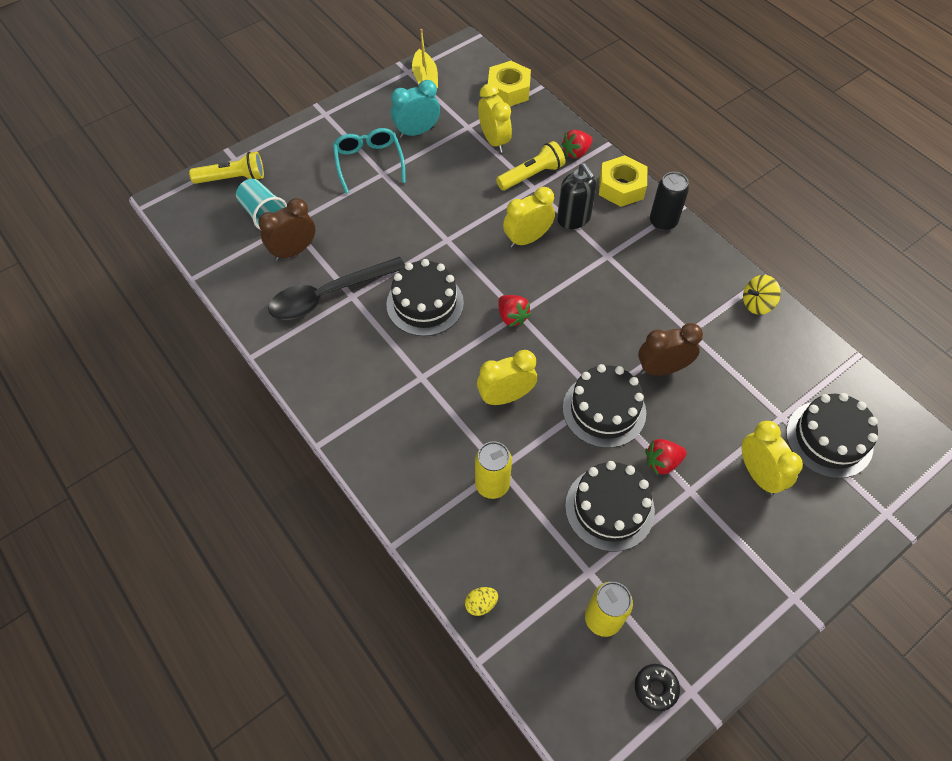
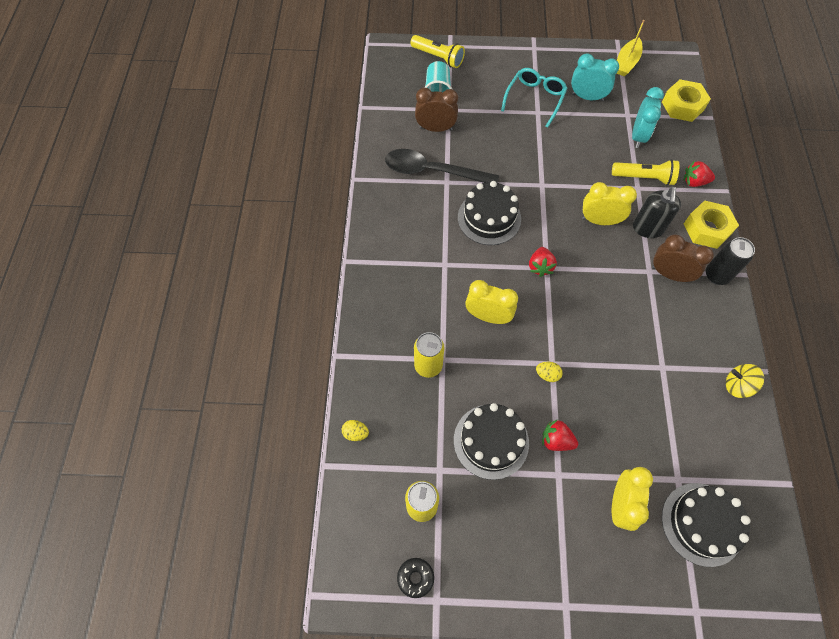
camera: 40 degrees right, 5 degrees up
(494, 141) = (638, 136): yellow clock -> turquoise clock
(604, 410) = (547, 375): black cake -> yellow egg
(662, 368) = (616, 378): brown clock -> brown clock (669, 274)

